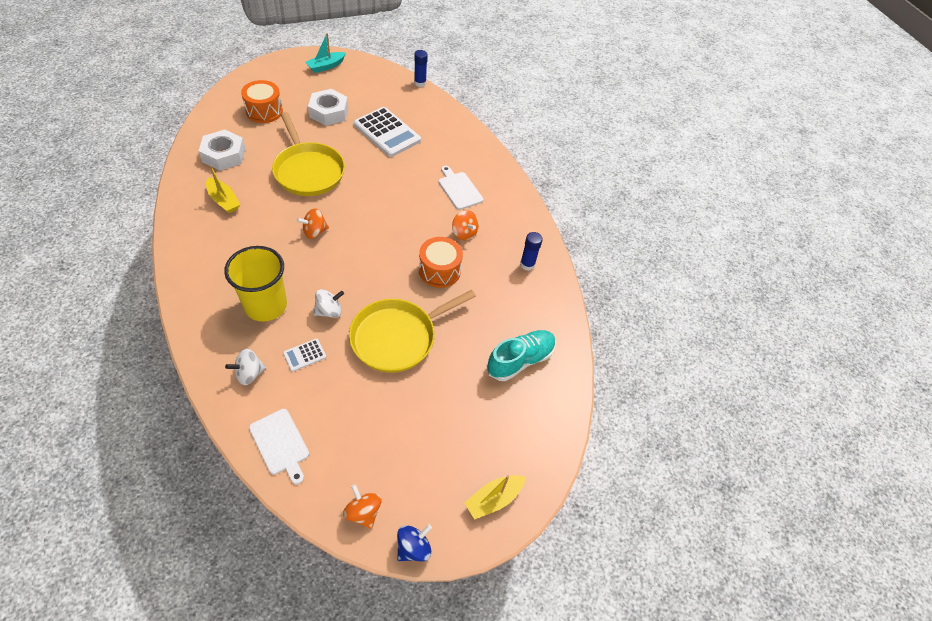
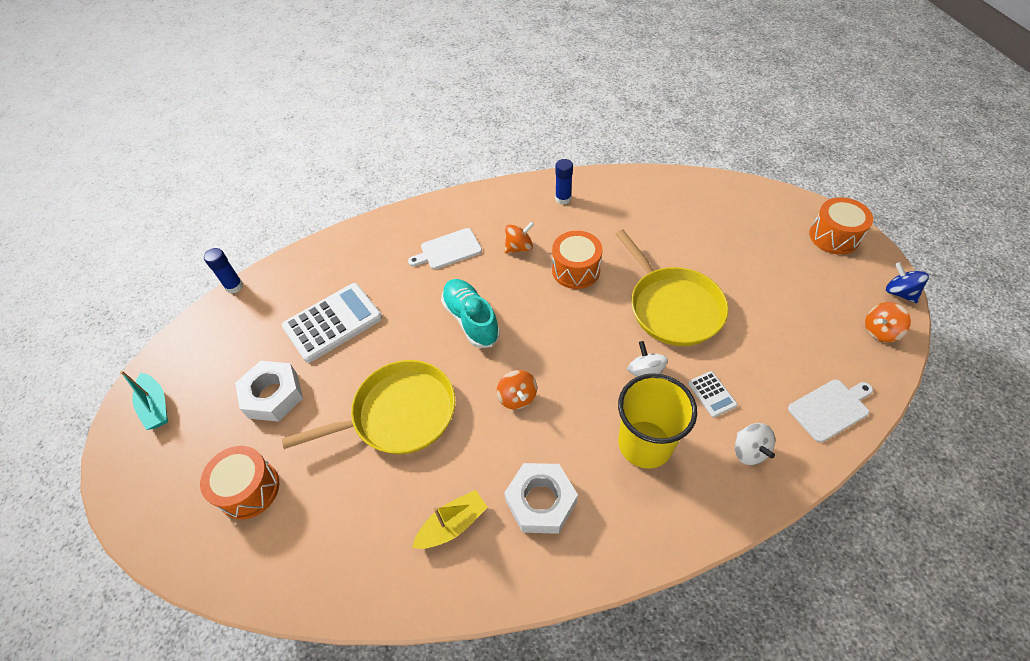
camera: 75 degrees left, 0 degrees up
(224, 155) = (348, 540): white nut -> white nut (541, 501)
(494, 499) = (834, 236): yellow boat -> orange drum
(520, 360) = (684, 211): turquoise shoe -> turquoise shoe (471, 320)

